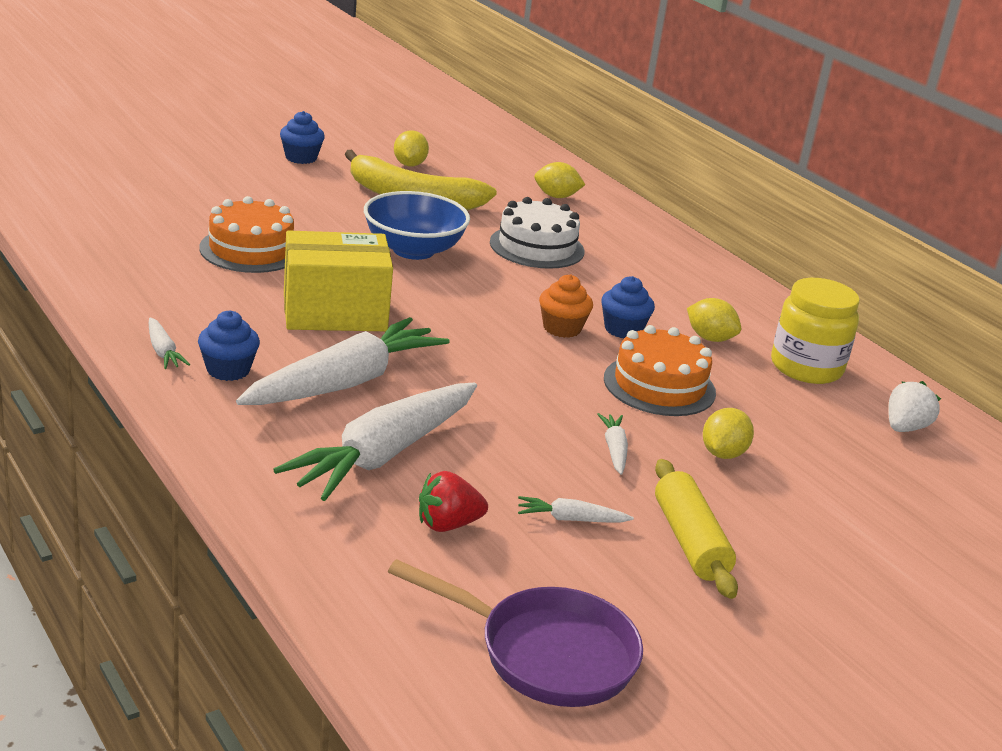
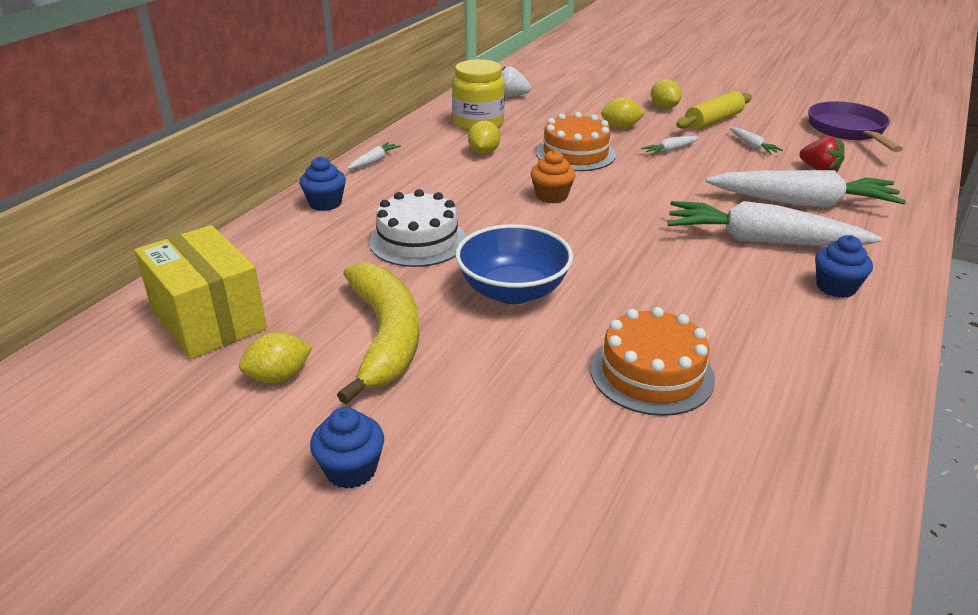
camera: 115 degrees left, 5 degrees up
(163, 351) = (872, 325): white carrot -> white carrot (374, 161)
(334, 312) = (683, 282): yellow box -> yellow box (208, 320)
(556, 196) = (275, 264): yellow lemon -> yellow lemon (664, 107)
(623, 329) = (517, 178): blue cupcake -> blue cupcake (325, 203)

